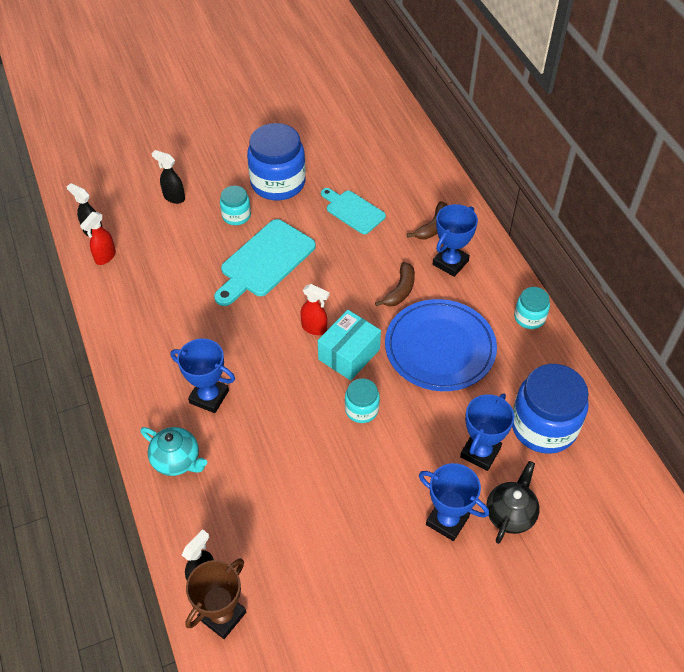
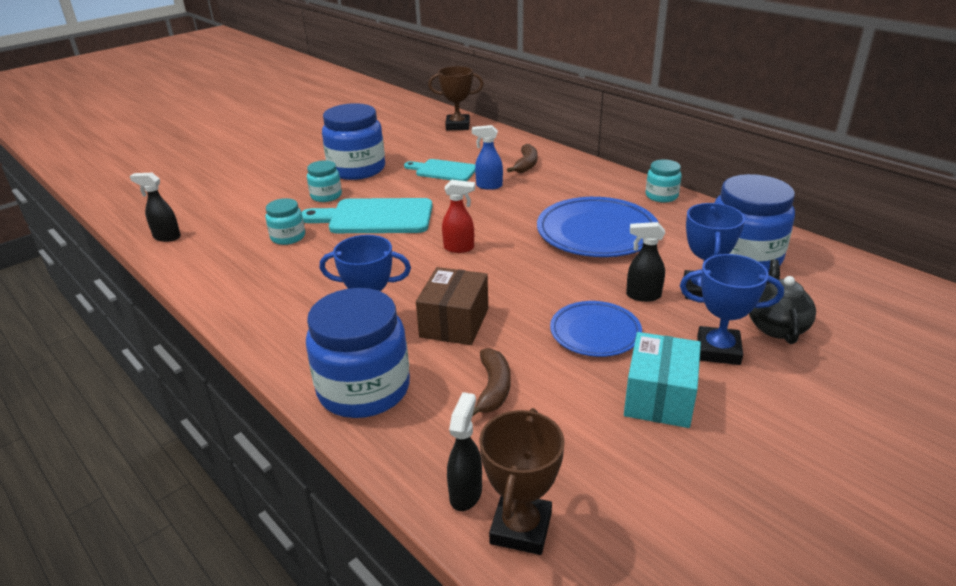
camera: 20 degrees left, 20 degrees down
(105, 257) = (189, 251): red spray bottle -> none
(174, 197) = (251, 198): black spray bottle -> black spray bottle (642, 296)
(177, 460) = (364, 389): turquoise teapot -> blue jar
(265, 261) = (375, 217): turquoise cutting board -> turquoise cutting board turned 75 degrees clockwise
(269, 416) = (454, 323): none -> brown box
(349, 354) = (509, 257): turquoise box -> turquoise box (659, 397)
(361, 409) = (554, 291): turquoise jar -> turquoise jar (288, 237)
(367, 466) = (595, 332): none -> blue plate
(382, 248) = (488, 186): none -> blue spray bottle
(400, 290) = (527, 206): brown banana -> brown banana (493, 388)
(402, 138) = (457, 126): none -> brown trophy
(450, 263) = (560, 181): blue trophy -> none

